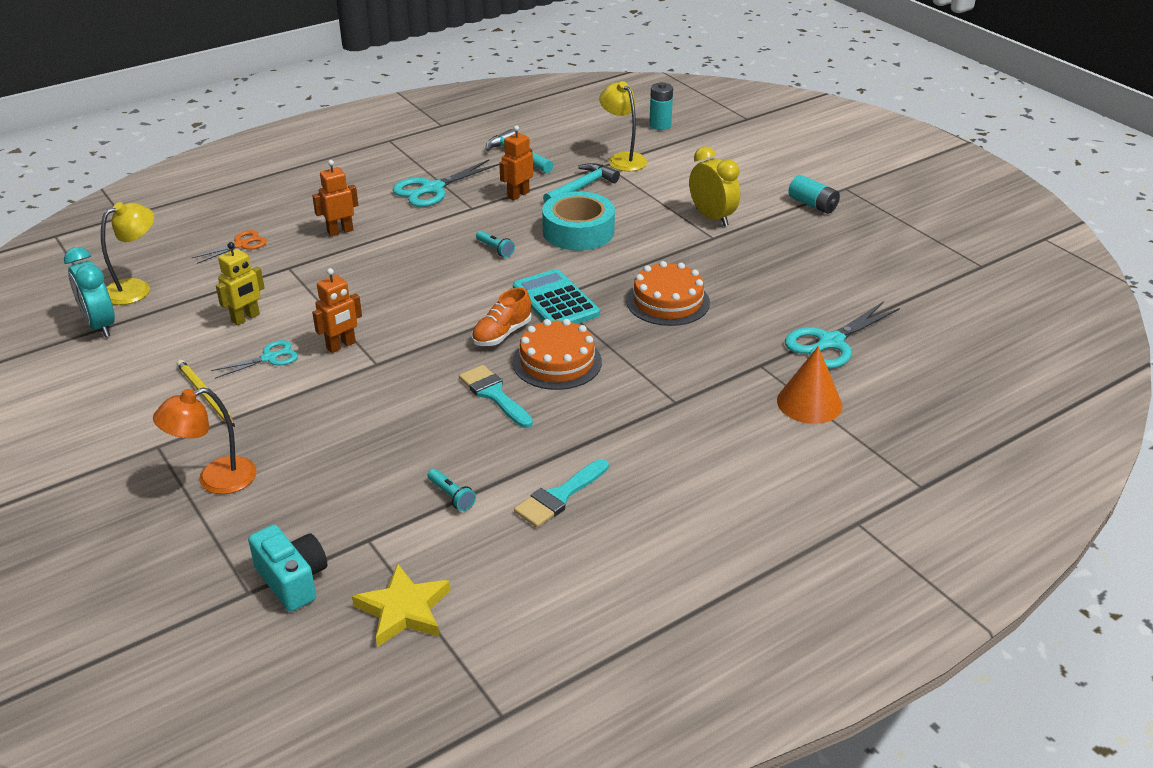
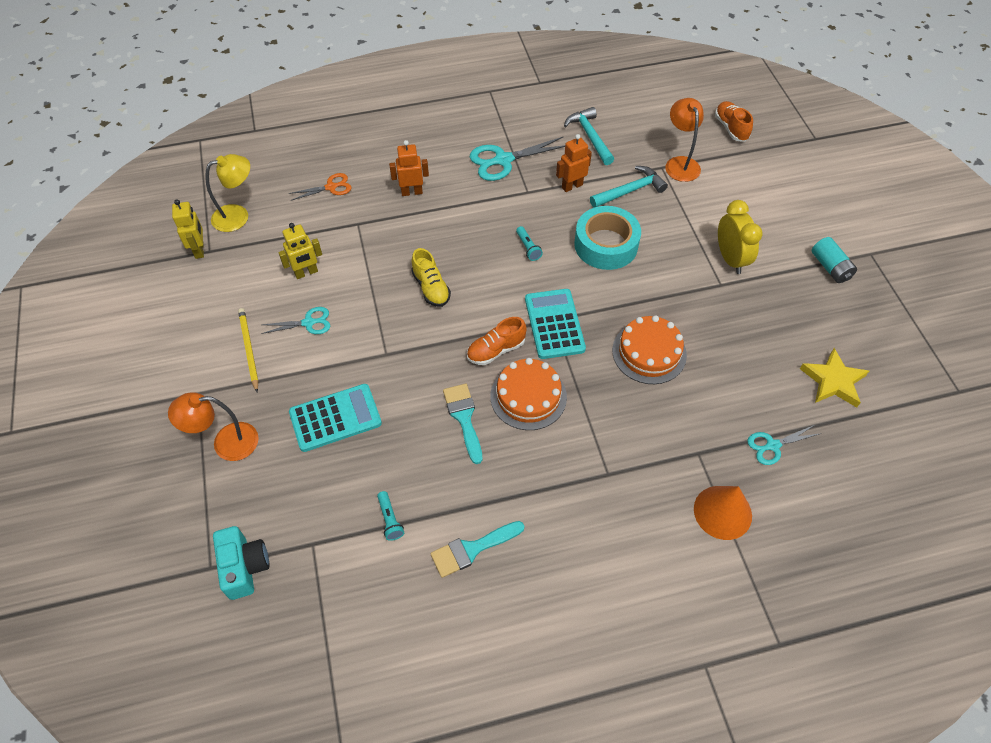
camera: 20 degrees right, 20 degrees up
(100, 325) = (200, 250): turquoise clock -> yellow robot
(341, 346) = (366, 325): orange robot -> none
(342, 428) = (335, 418): none -> turquoise calculator
(402, 301) = (431, 288): none -> yellow shoe
(404, 610) = (312, 627): yellow star -> yellow star (833, 381)
(622, 159) = (680, 163): yellow lamp -> orange lamp
(660, 125) = (731, 128): turquoise battery -> orange shoe
(830, 342) = (772, 445): turquoise scissors -> turquoise scissors, size x0.59

